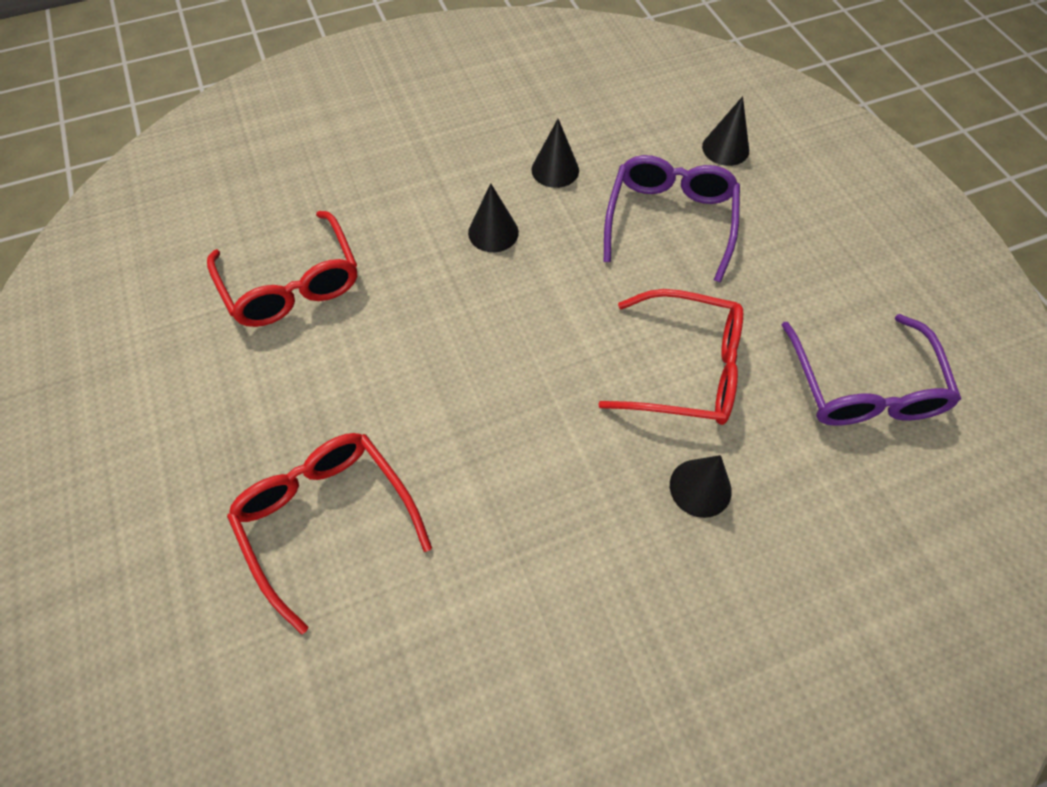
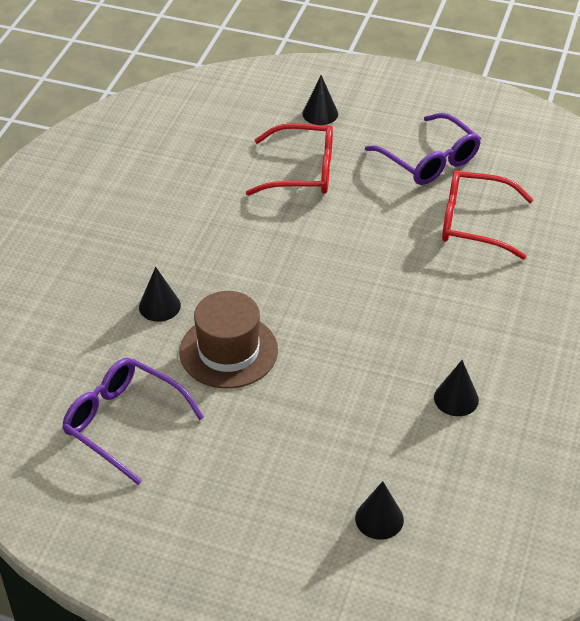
camera: 130 degrees right, 15 degrees down
(493, 232) = (427, 330): black cone -> black cone (320, 113)
(669, 220) = (344, 428): purple glasses -> purple glasses (429, 160)
(686, 369) = (228, 351): red glasses -> brown hat

